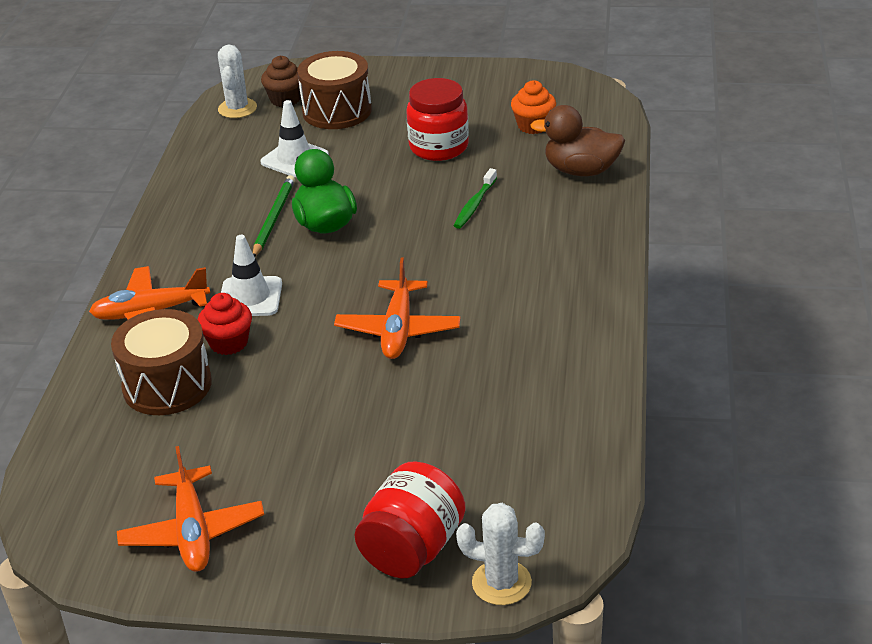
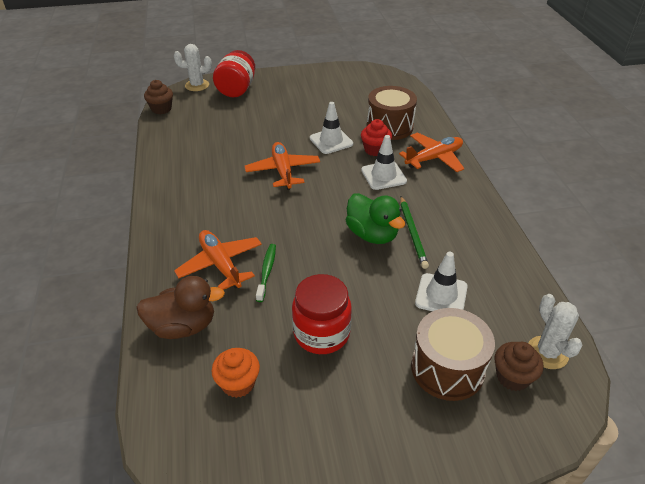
camera: 160 degrees right, 5 degrees up
(192, 531) = (330, 82): orange plane -> orange plane (220, 264)
(289, 373) = (331, 141): none -> white traffic cone
(591, 516) = (161, 109): none -> brown cupcake

